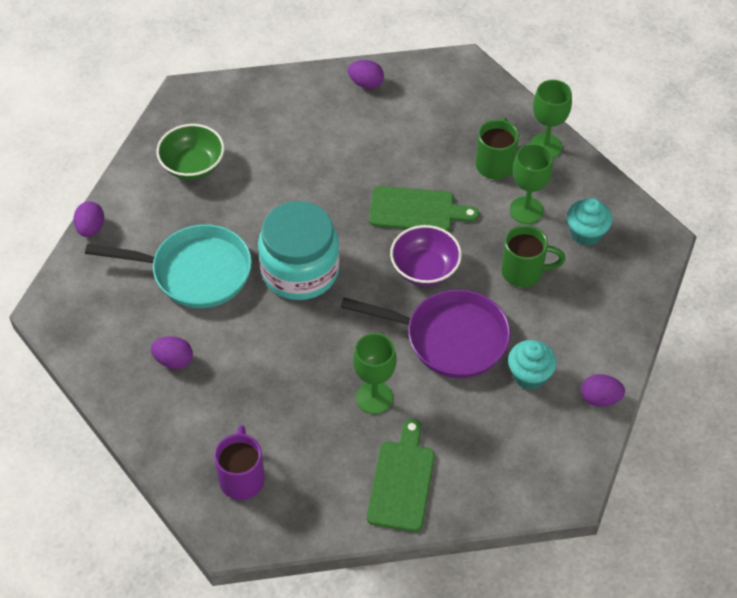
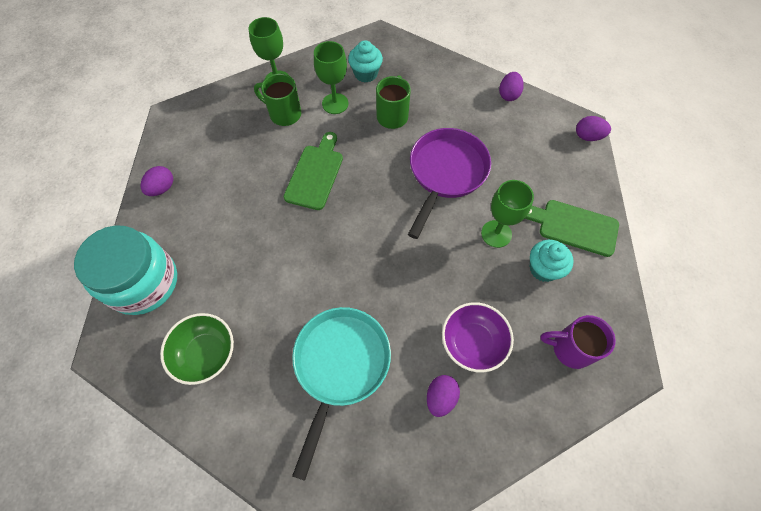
camera: 80 degrees left, 10 degrees up
(91, 228) = (257, 473): purple egg -> purple egg (587, 136)
(300, 271) = (358, 272): turquoise jar -> turquoise jar (143, 282)
(425, 269) = (376, 178): purple bowl -> purple bowl (472, 343)
(529, 376) = (485, 130): turquoise cupcake -> turquoise cupcake (543, 268)

